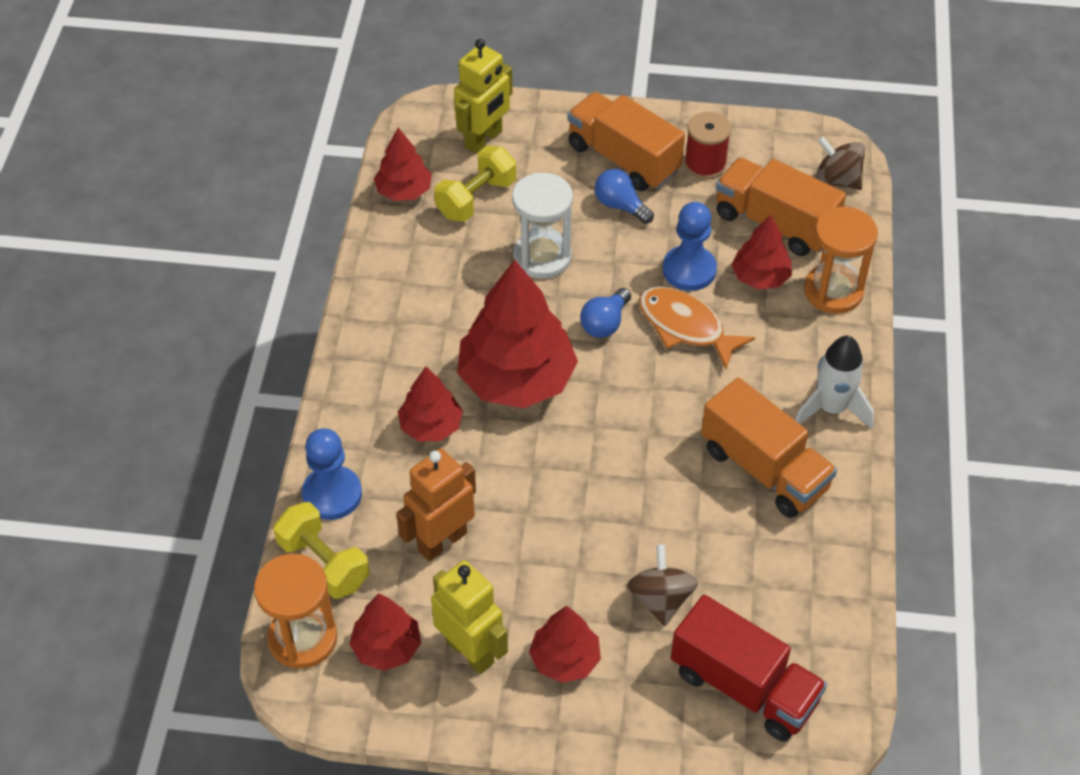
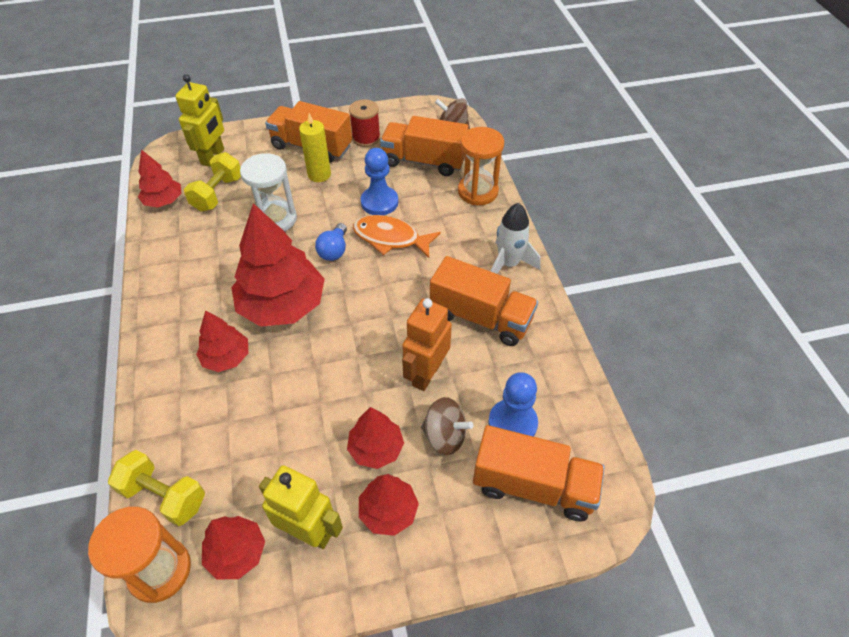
camera: 20 degrees left, 0 degrees up
(332, 494) = (158, 435): blue pawn -> blue pawn (512, 423)
(442, 541) = (259, 445): orange robot -> orange robot (426, 374)
(620, 206) = (319, 175): blue light bulb -> yellow candle
(661, 599) = (445, 436): brown spinning top -> brown spinning top turned 135 degrees clockwise
(744, 686) = (533, 485): red truck -> orange truck
(760, 277) = (427, 195): red tree -> red tree (376, 448)

